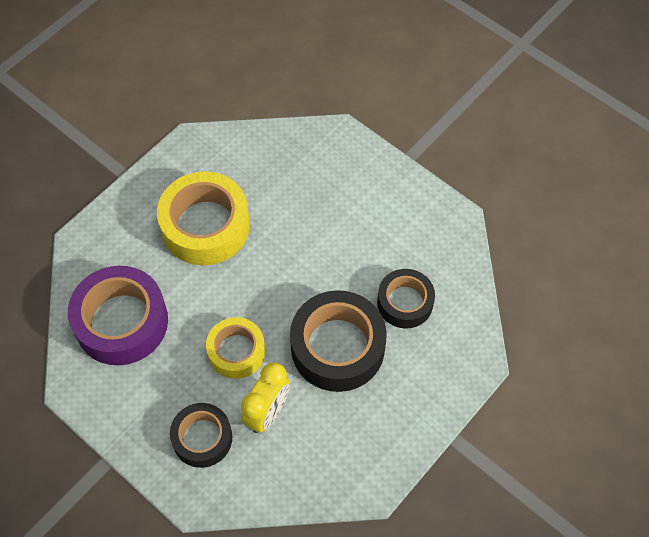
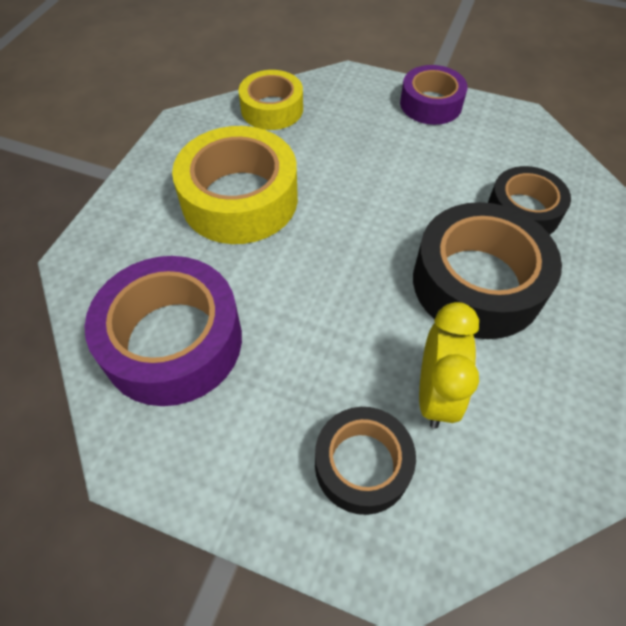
camera: 20 degrees left, 5 degrees down
(236, 352) = (351, 329): yellow tape -> yellow tape (272, 109)
(391, 182) = (431, 104): none -> purple tape

